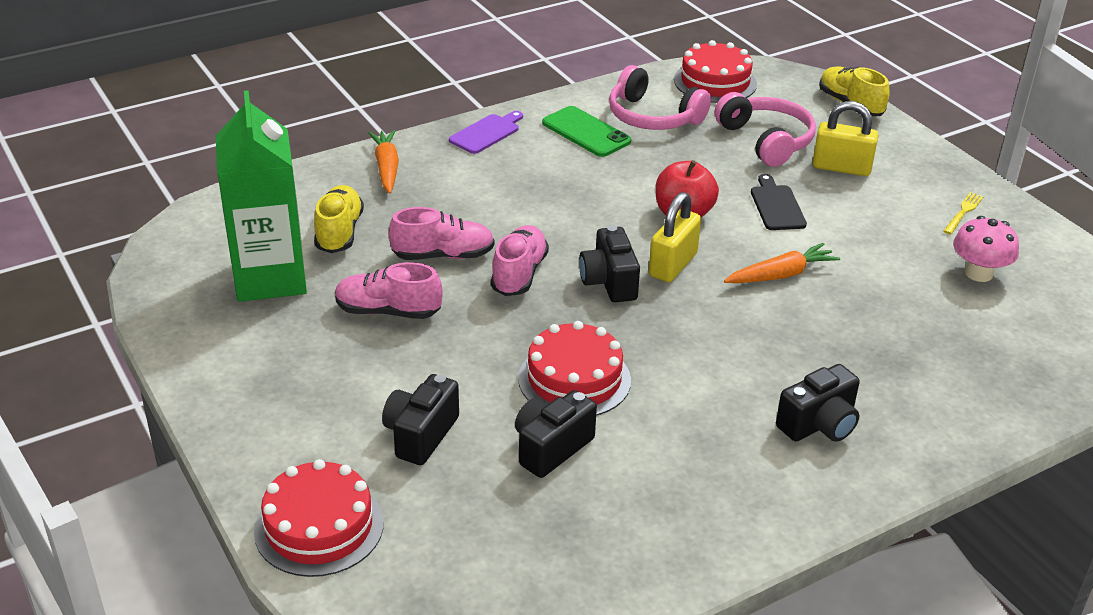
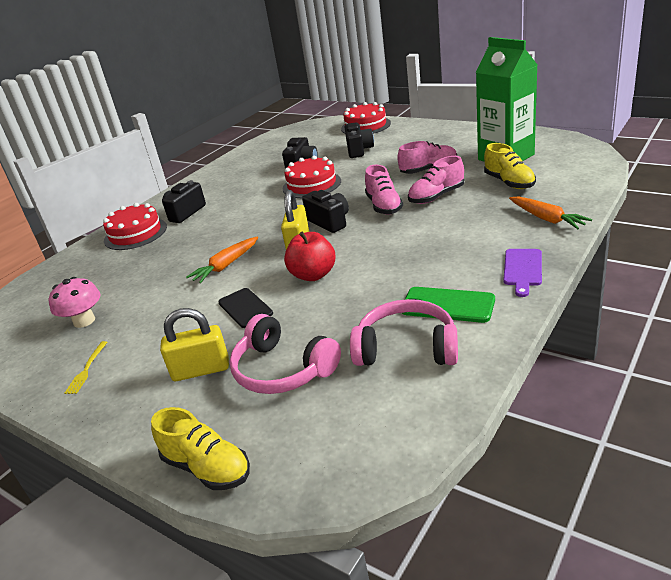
camera: 160 degrees right, 5 degrees down
(715, 82) = (381, 429): red cake -> red cake (135, 233)

